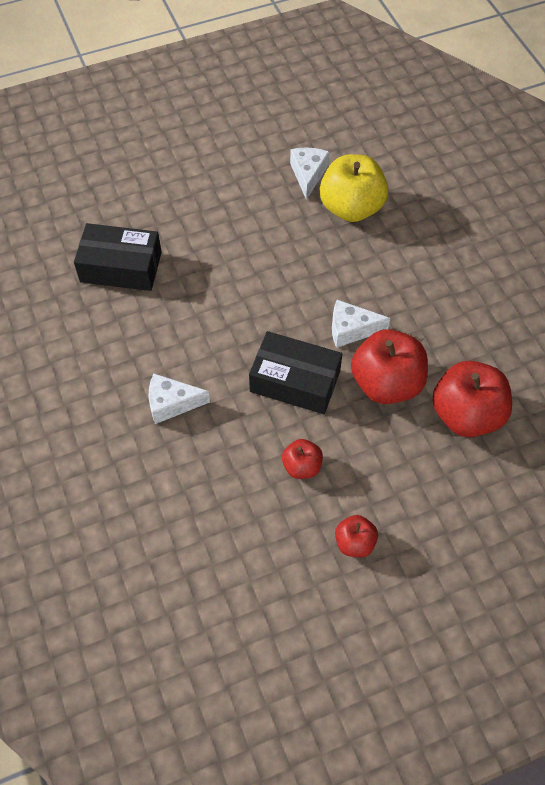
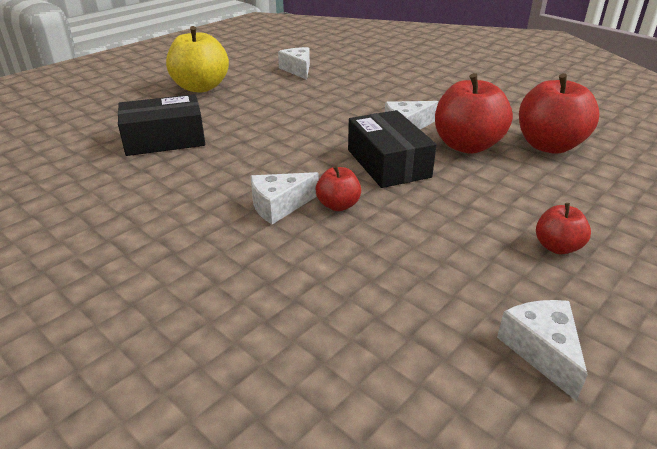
camera: 25 degrees left, 25 degrees down
(261, 625) = (541, 350): none -> white cheese
(295, 381) = (388, 163): black box -> black box turned 75 degrees clockwise
(302, 466) = (449, 211): red apple -> red apple (338, 205)
(351, 208) = (345, 76): yellow apple -> yellow apple (200, 87)

